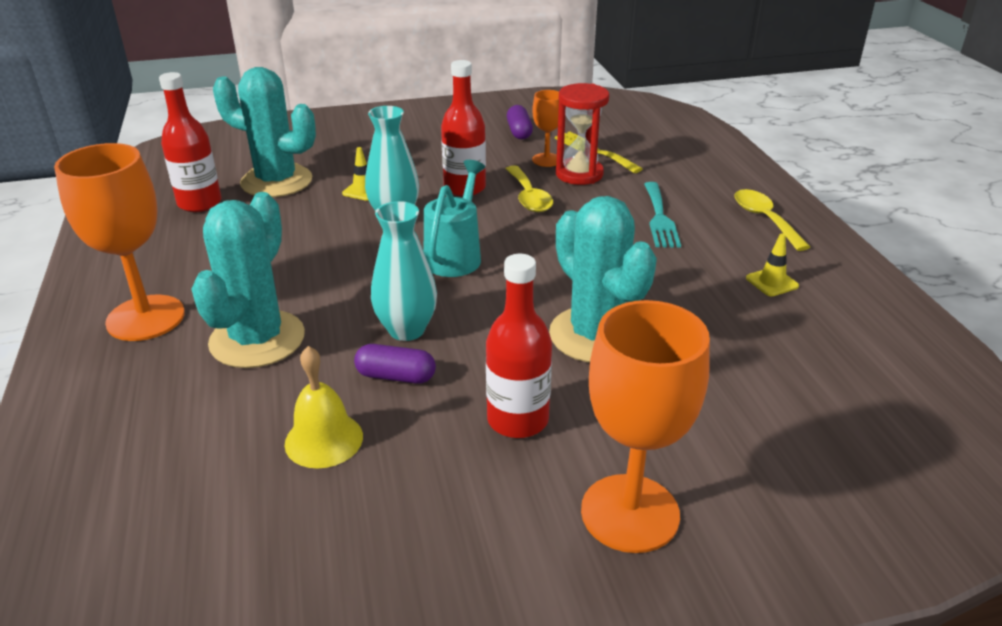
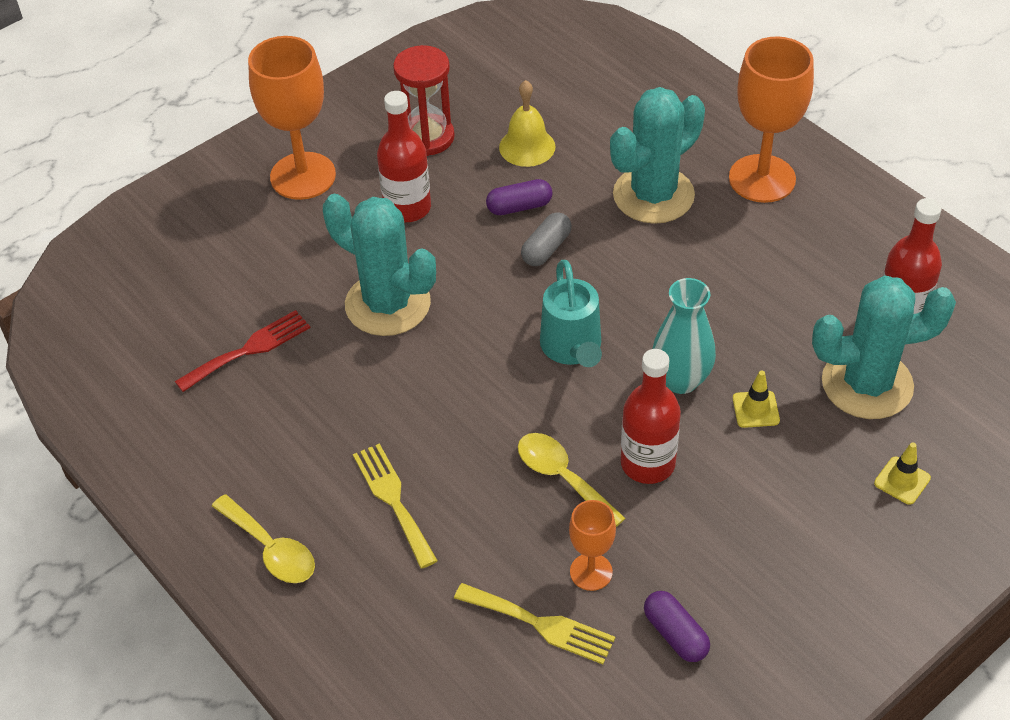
camera: 155 degrees right, 15 degrees up
(257, 339) = (653, 195): turquoise cactus -> turquoise cactus turned 60 degrees clockwise
(406, 330) = (546, 249): turquoise vase -> grey capsule
(579, 174) = (530, 555): red hourglass -> red hourglass (427, 137)
(659, 218) = (393, 500): turquoise fork -> yellow fork
(755, 342) = (249, 349): none -> red fork
(772, 282) = (246, 436): yellow traffic cone -> yellow traffic cone (902, 481)

